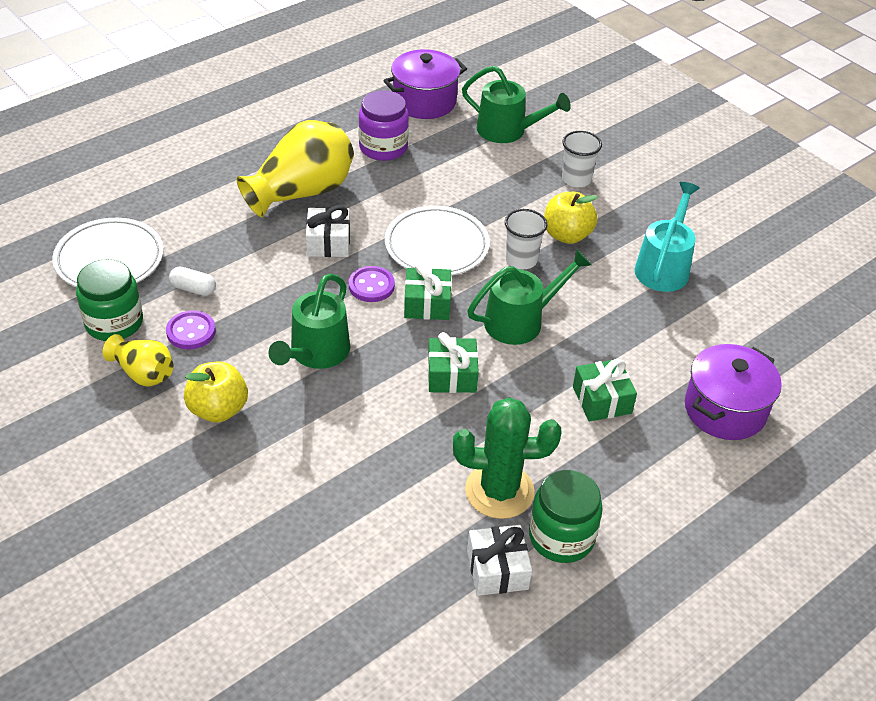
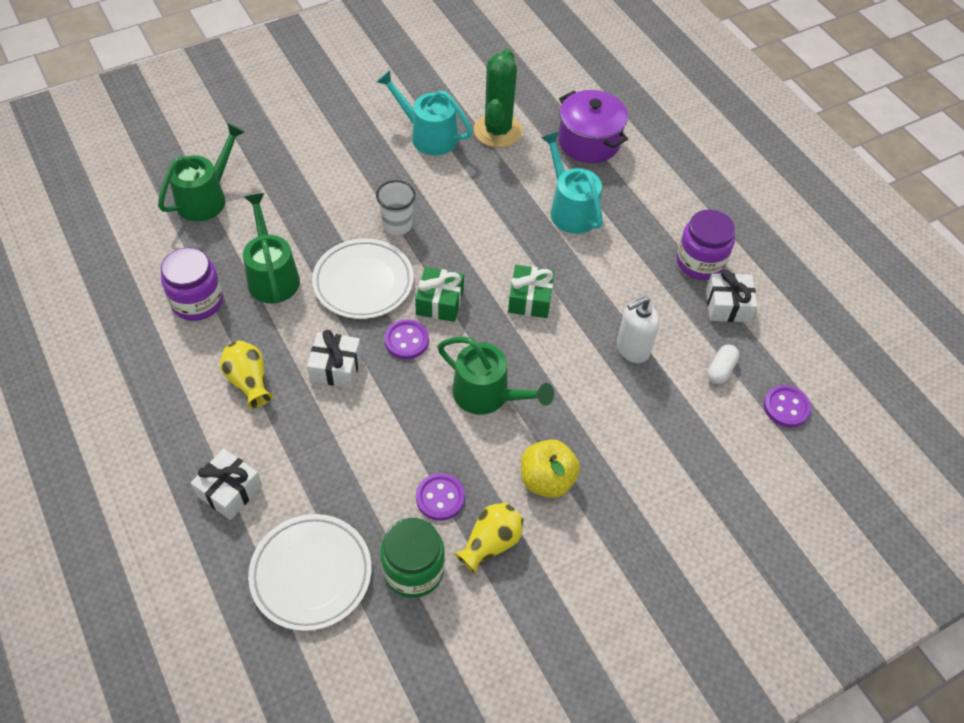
camera: 80 degrees left, 10 degrees up
(188, 200) = (229, 491): none -> white gift
(193, 289) = (377, 492): white capsule -> white capsule (721, 370)
(302, 192) = (249, 382): yellow vase -> yellow vase, size x0.54
(347, 638) = (786, 407): none -> purple button
(403, 472) = (632, 349): none -> white soap dispenser
(424, 101) = (130, 255): purple pot -> none
(499, 491) = (655, 290): green cactus -> green cactus (497, 131)
(521, 321) = (473, 240): green watering can -> green watering can (272, 275)
(561, 537) = (700, 262): green jar -> purple jar
(567, 235) = (372, 187): yellow apple -> none
(576, 179) = (297, 164): white cup -> none
(602, 400) = (570, 209): green gift -> turquoise watering can

